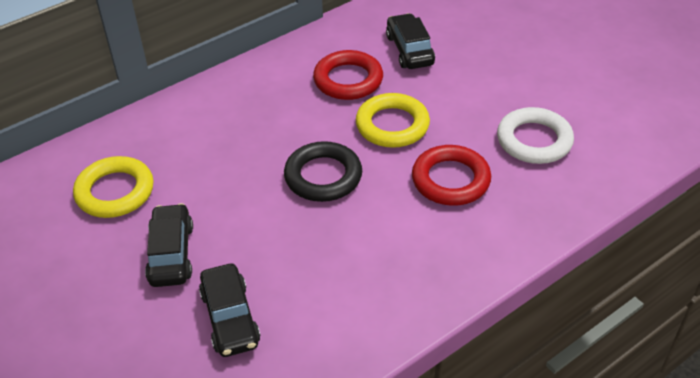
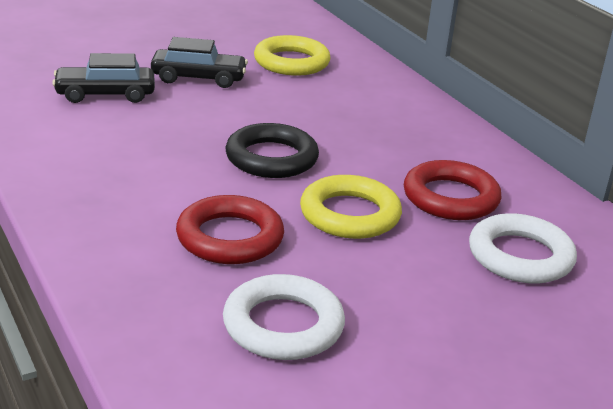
camera: 95 degrees right, 15 degrees down
(409, 50) = (520, 256): black car -> white ring

